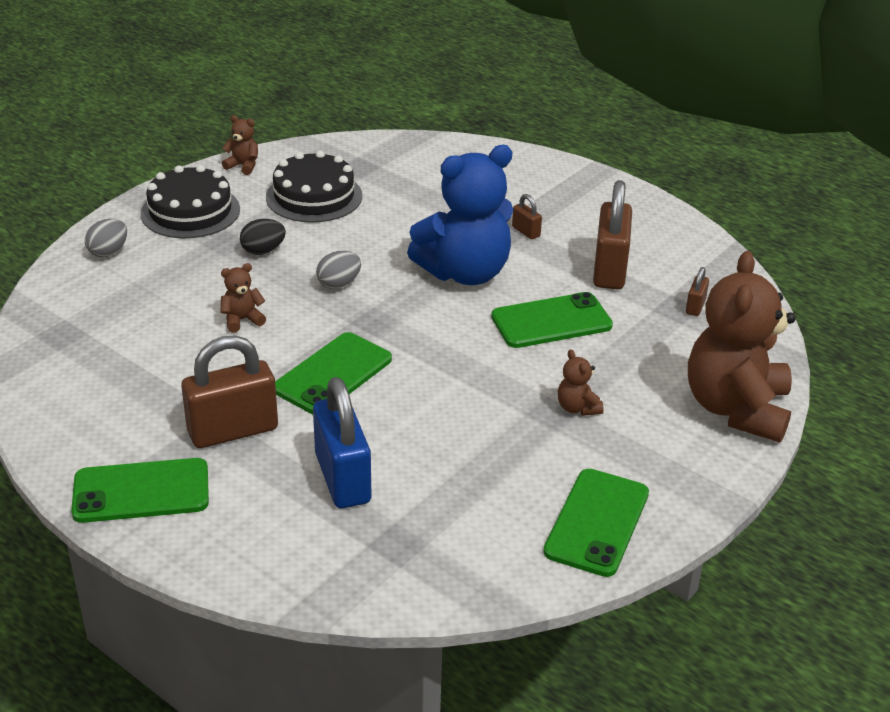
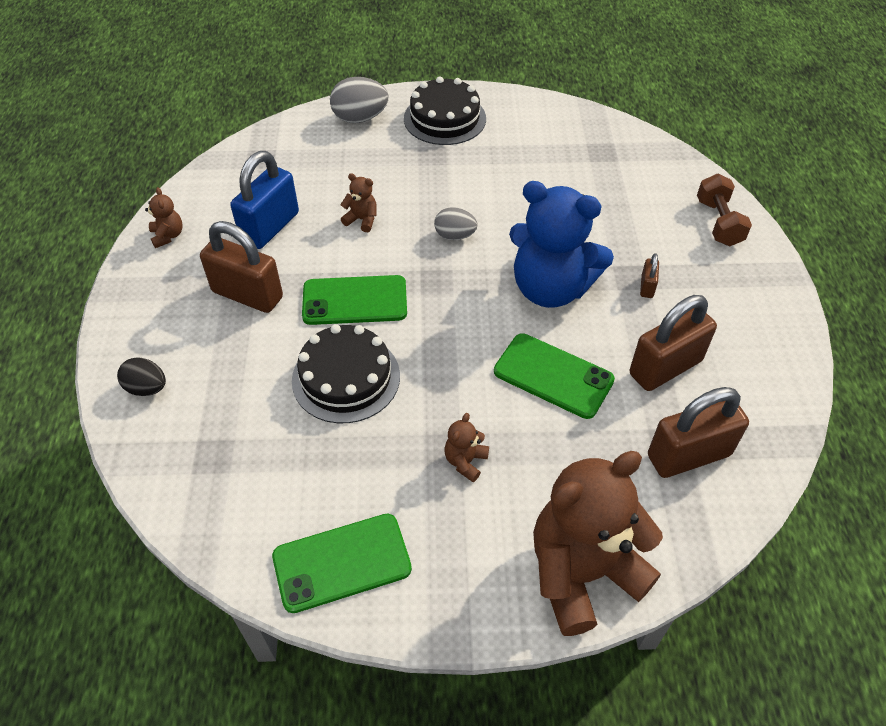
camera: 50 degrees right, 15 degrees up
(108, 252) = (360, 118): grey egg -> grey egg, size x1.53
(141, 491) = (151, 295): green phone -> none
(243, 166) = (525, 104): brown teddy bear -> brown teddy bear (168, 236)
(263, 251) = (445, 177): black egg -> black egg (147, 388)
(314, 196) = (536, 156): black cake -> black cake (346, 378)
(343, 478) = (252, 381): blue padlock -> blue padlock (270, 227)
(510, 166) = (718, 222): none -> brown dumbbell
(695, 306) = (688, 455): brown padlock -> brown padlock, size x2.23

